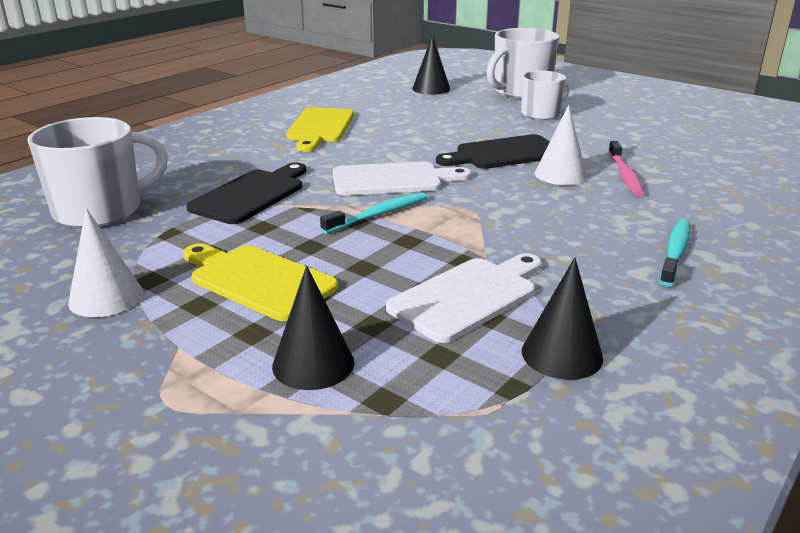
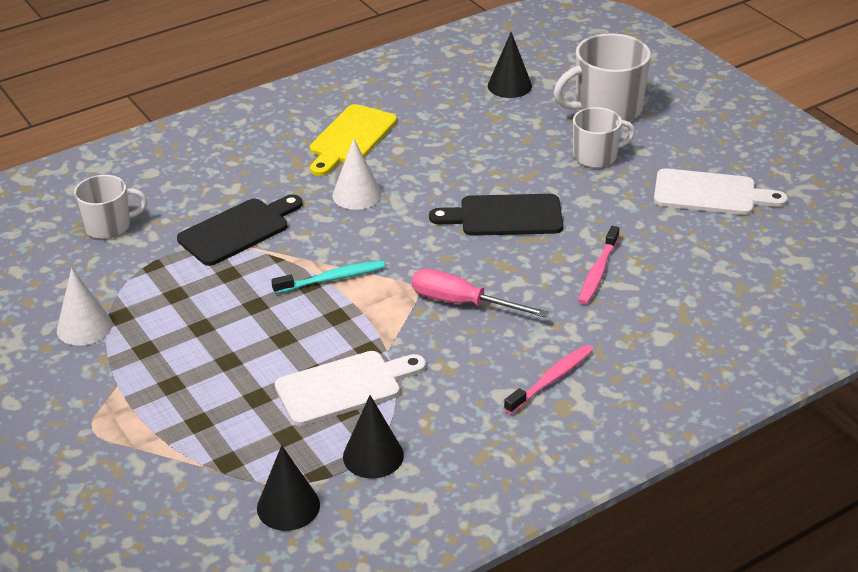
camera: 20 degrees right, 10 degrees up
(100, 211) = (109, 226): white mug -> white mug, size x0.63
(258, 280) = (198, 334): yellow cutting board -> none
(313, 364) = (198, 421): black cone -> black cone (288, 506)
(393, 180) = (372, 234): white cutting board -> white cutting board (710, 194)
(526, 212) = (462, 303): none -> pink screwdriver
(560, 174) = (535, 259): white cone -> white cone (357, 195)
(675, 252) = (551, 379): turquoise toothbrush -> pink toothbrush

